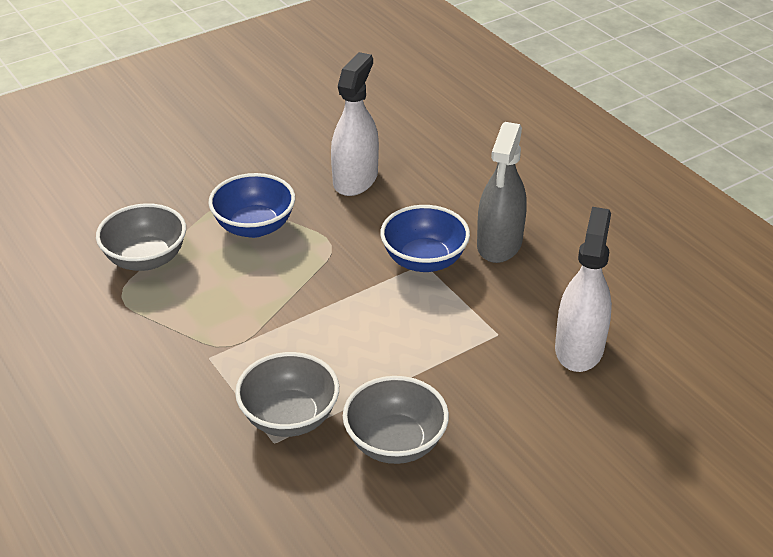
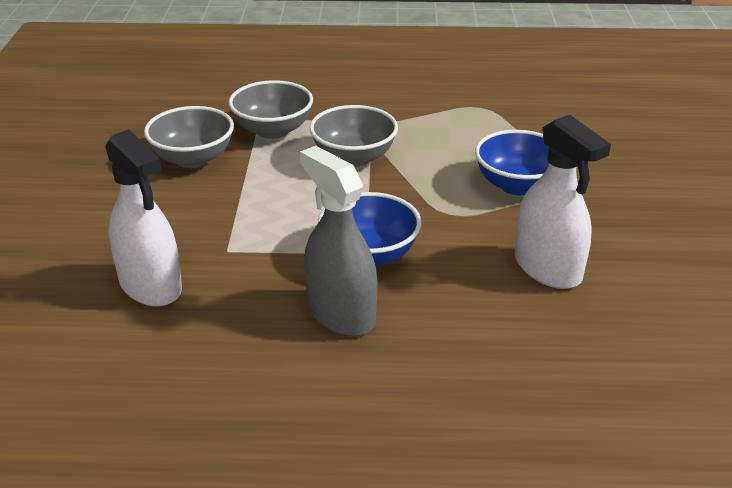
camera: 125 degrees right, 5 degrees down
(146, 259) = (519, 127): grey bowl -> grey bowl (354, 157)

